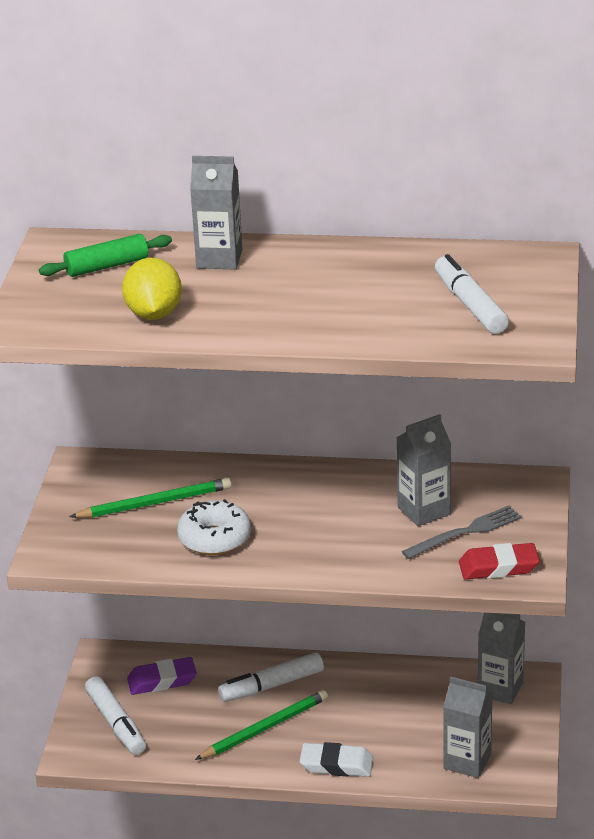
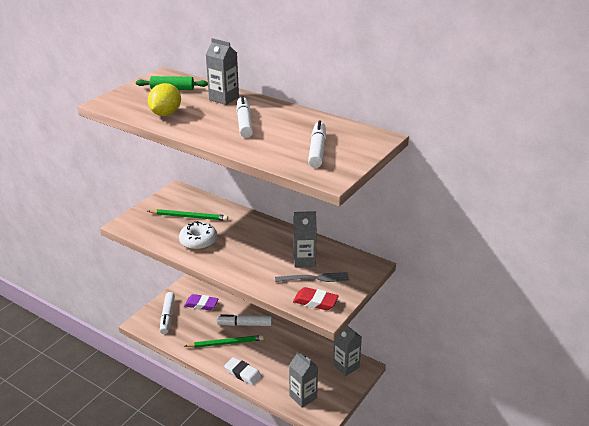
camera: 25 degrees right, 0 degrees up
(305, 292) = (244, 122): none -> white marker

